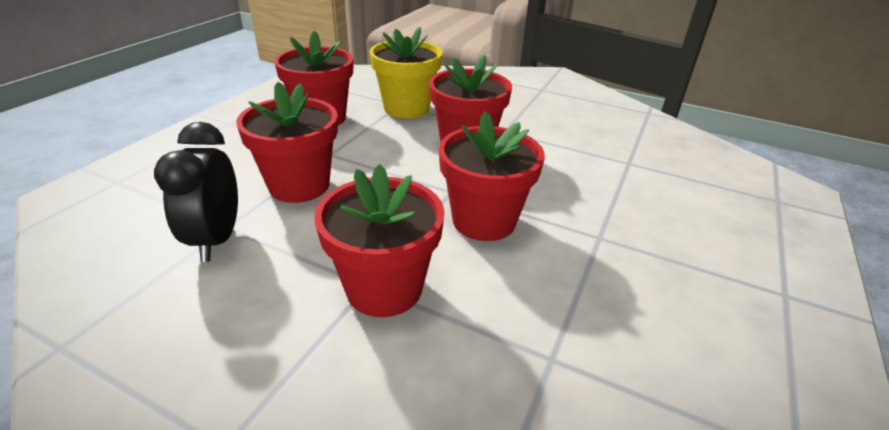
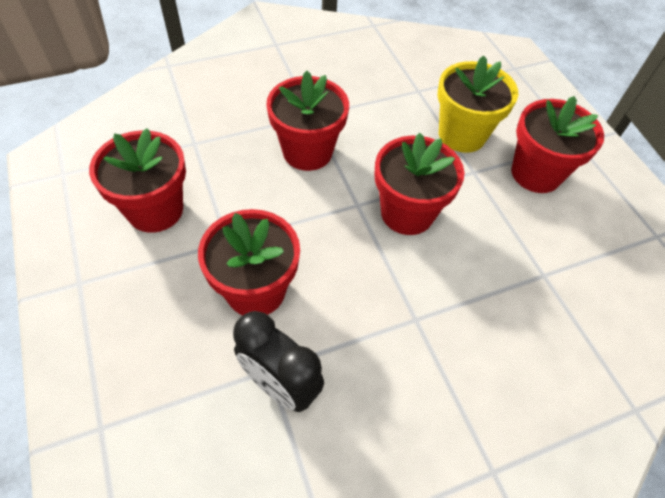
camera: 50 degrees left, 20 degrees up
(384, 288) = (427, 313): red flower pot -> red flower pot (536, 173)
(406, 108) = (207, 143): yellow flower pot -> yellow flower pot (462, 135)

